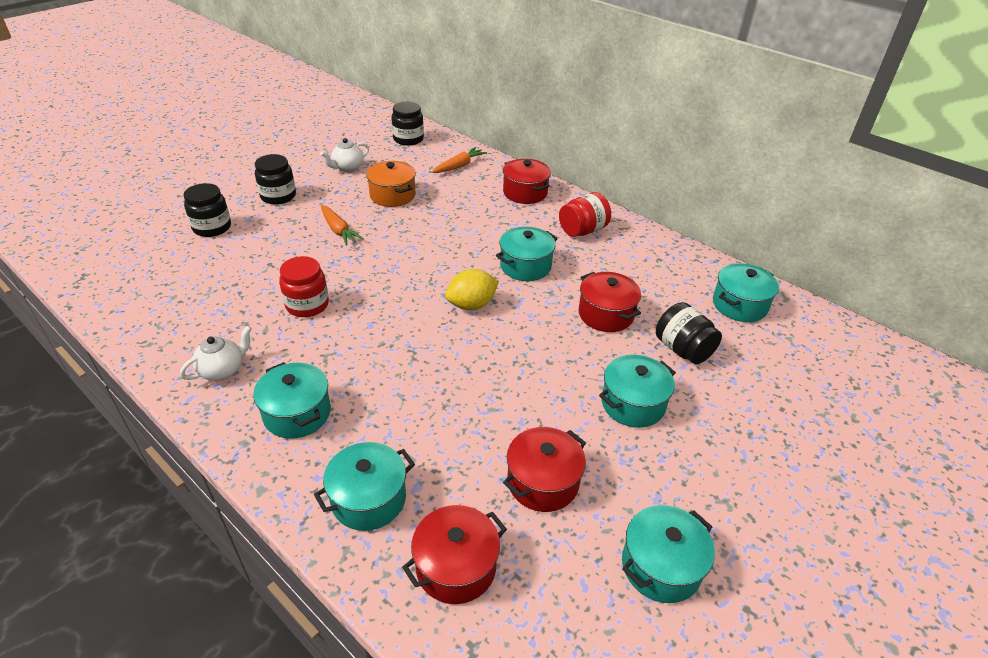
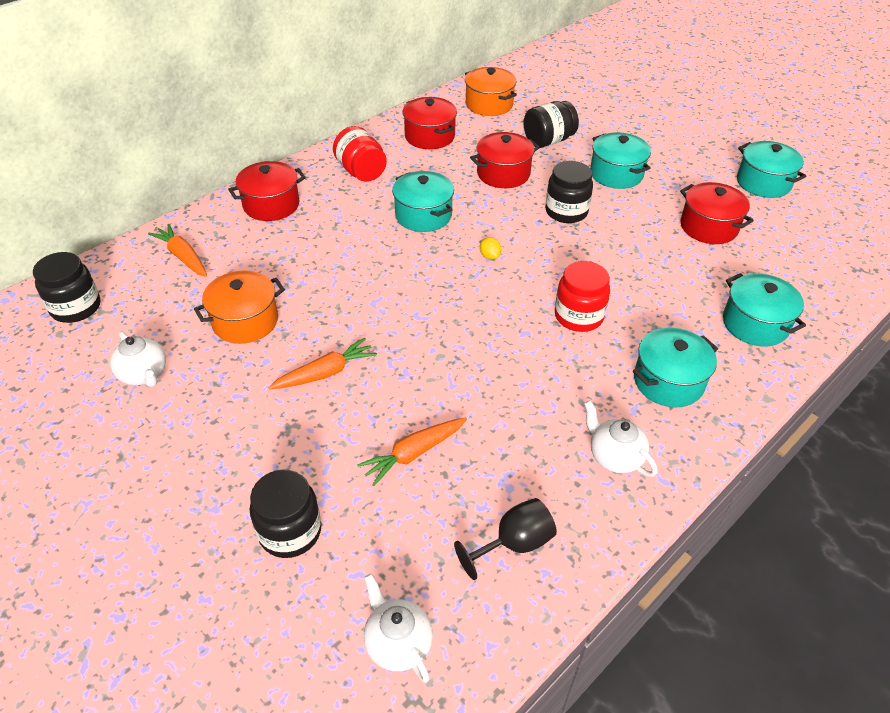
camera: 85 degrees left, 5 degrees up
(120, 269) = (398, 643): none -> white teapot
(166, 315) = (514, 544): none -> black goblet
(256, 270) = (413, 453): none -> orange carrot
(278, 196) = (211, 454): black jar -> black jar (566, 212)
(307, 305) = (491, 390): red jar -> red jar (578, 316)
(456, 567) = (799, 275): red pot -> red pot (429, 136)
(471, 305) = (489, 256): yellow lemon -> yellow lemon, size x0.48
(739, 305) = (489, 104): turquoise pot -> orange pot

